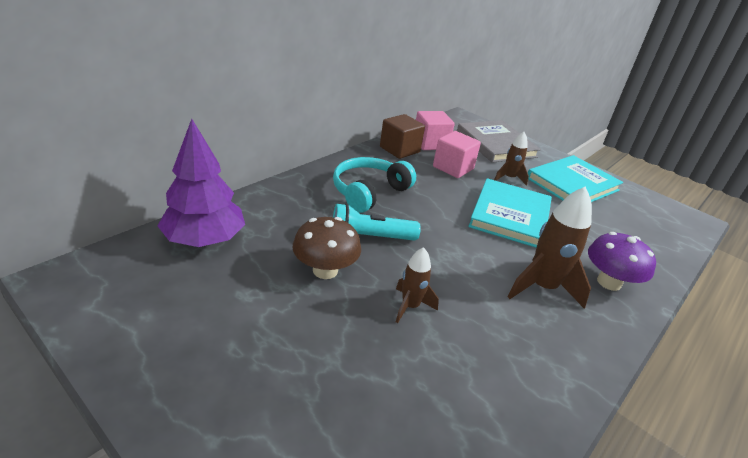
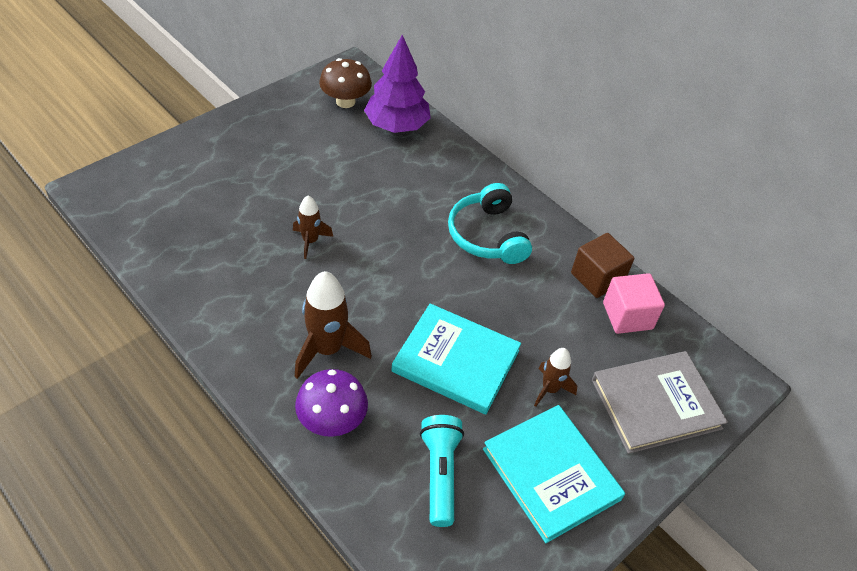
camera: 95 degrees right, 15 degrees up
(325, 270) = (358, 193): brown mushroom -> brown mushroom (345, 101)
(369, 192) = (487, 235): turquoise headphones -> turquoise headphones turned 150 degrees counterclockwise
(369, 238) = (404, 226): turquoise flashlight -> turquoise flashlight (440, 473)
(453, 168) = (563, 328): pink cube -> none

